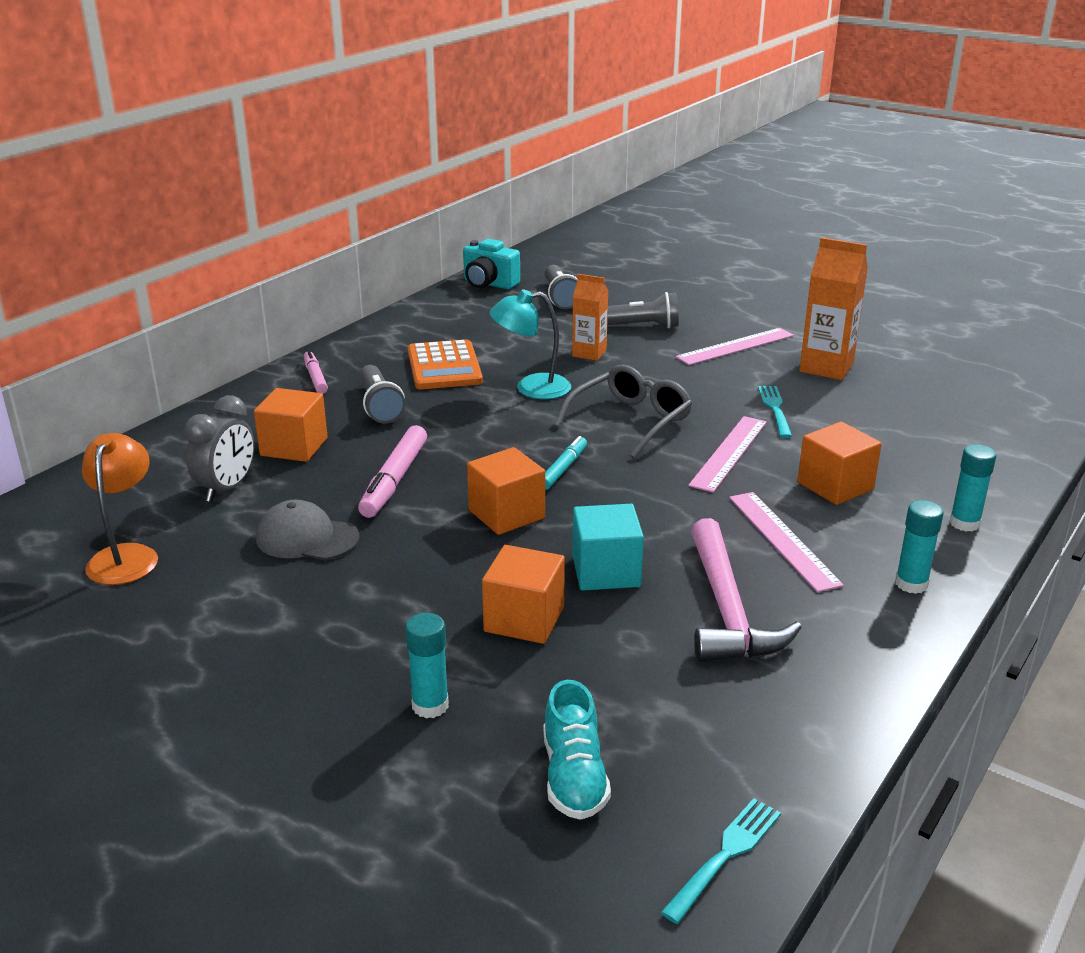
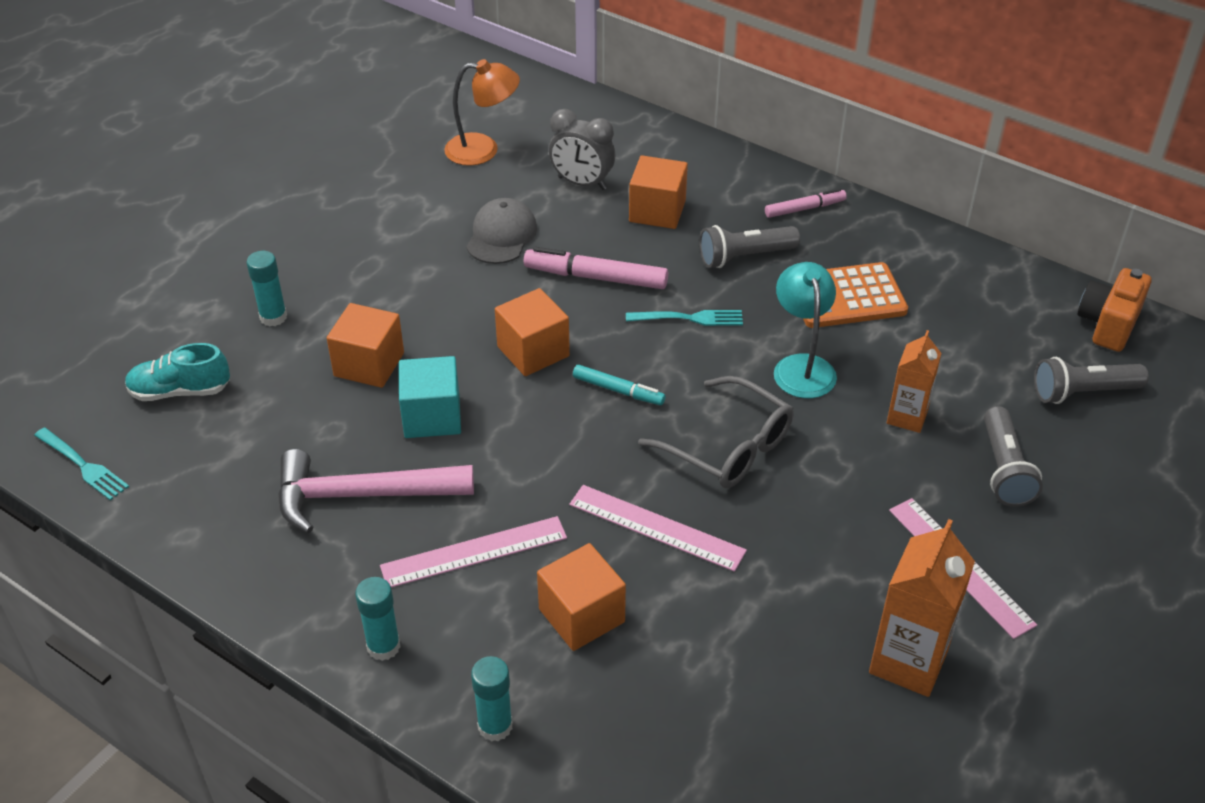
camera: 90 degrees right, 15 degrees up
(489, 284) = (1108, 325): turquoise camera -> orange camera
(775, 409) = (771, 585): turquoise fork -> turquoise fork (689, 318)

